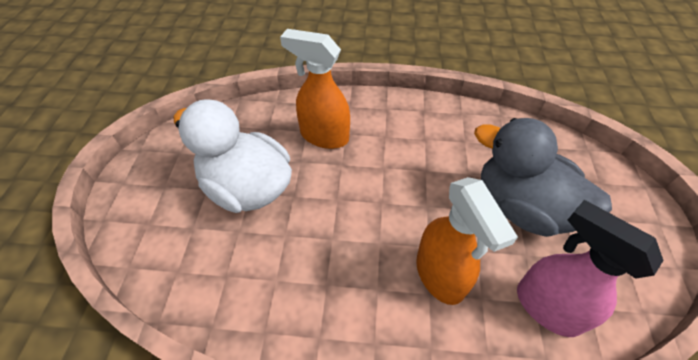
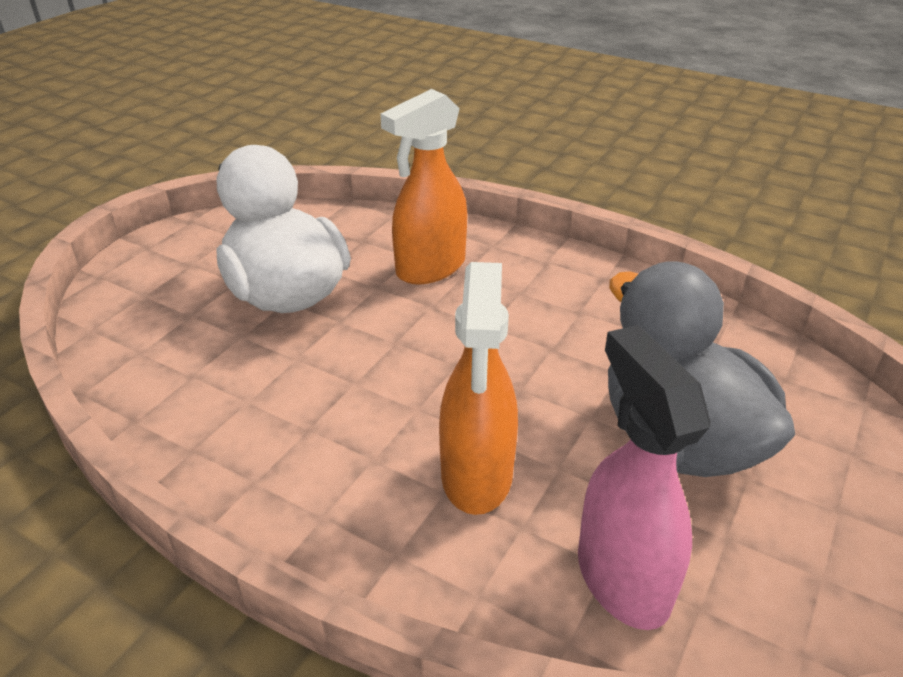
camera: 25 degrees right, 15 degrees down
(323, 136) = (430, 268): orange spray bottle -> orange spray bottle turned 90 degrees counterclockwise

